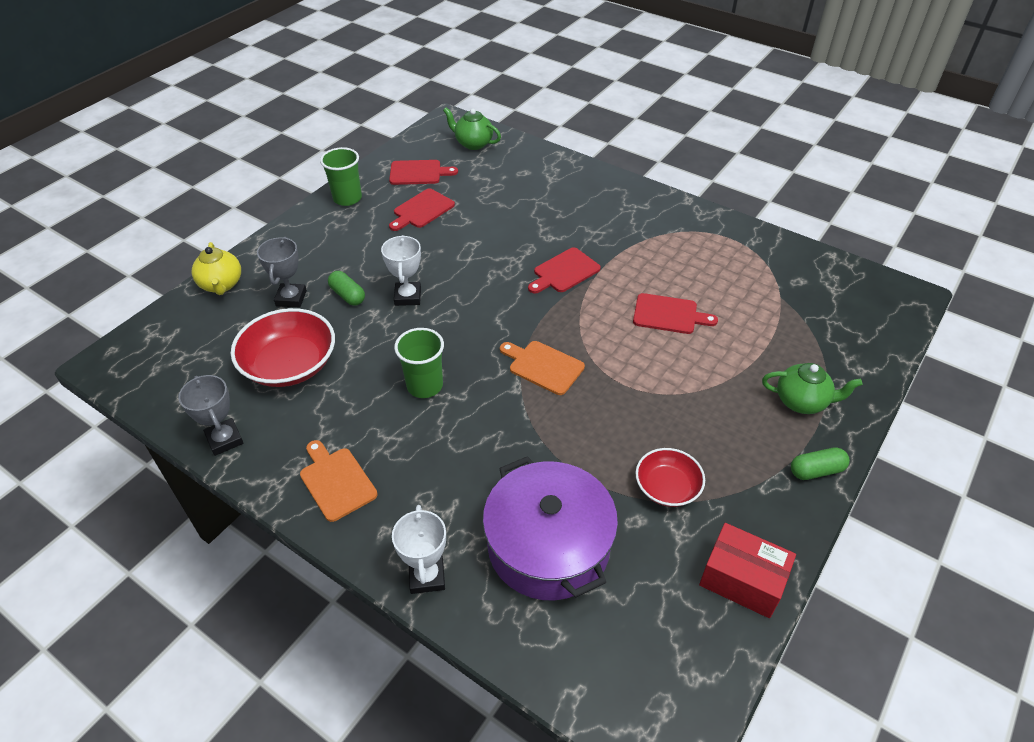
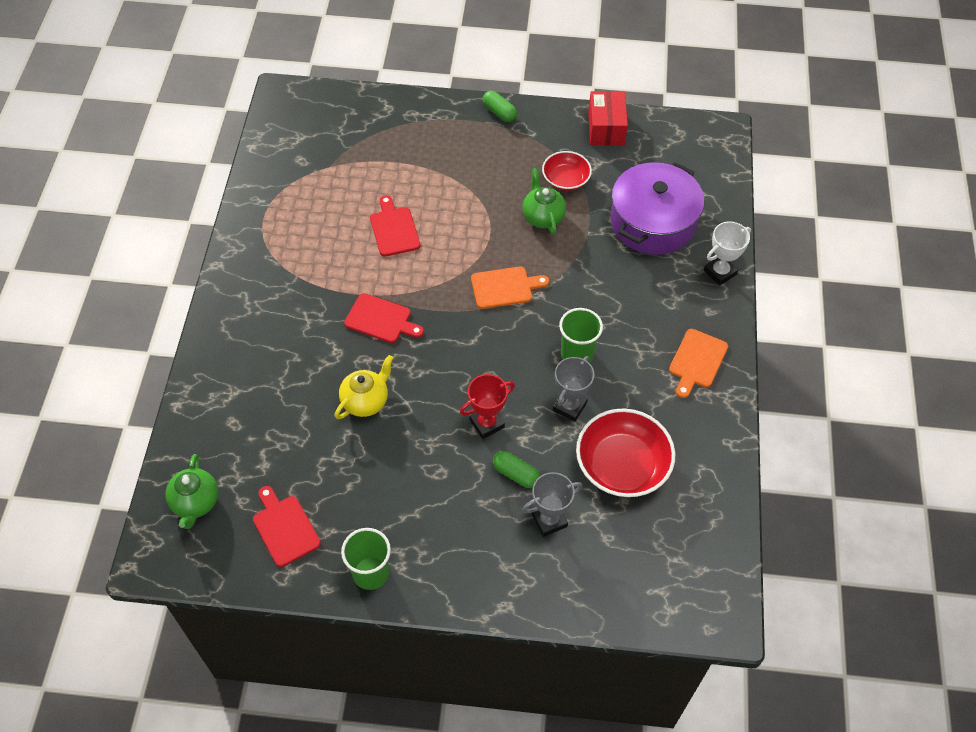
camera: 120 degrees left, 10 degrees up
(222, 285) = (572, 598): yellow teapot -> yellow teapot (366, 401)
(224, 439) = (720, 458): grey trophy -> grey trophy (569, 406)
(347, 295) = (515, 474): green capsule -> green capsule turned 75 degrees counterclockwise
(408, 297) = (487, 423): white trophy -> red trophy
(422, 210) = (352, 485): red cutting board -> none
(543, 366) = (505, 287): orange cutting board -> orange cutting board turned 105 degrees counterclockwise
(802, 402) = (441, 131): green teapot -> green teapot (542, 217)

